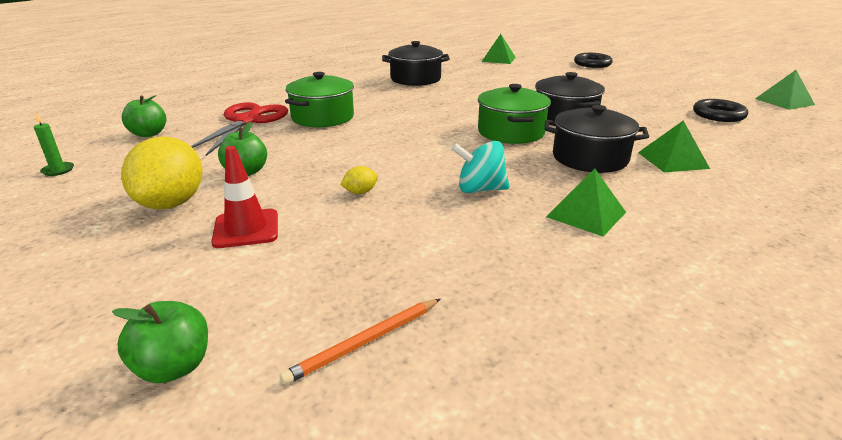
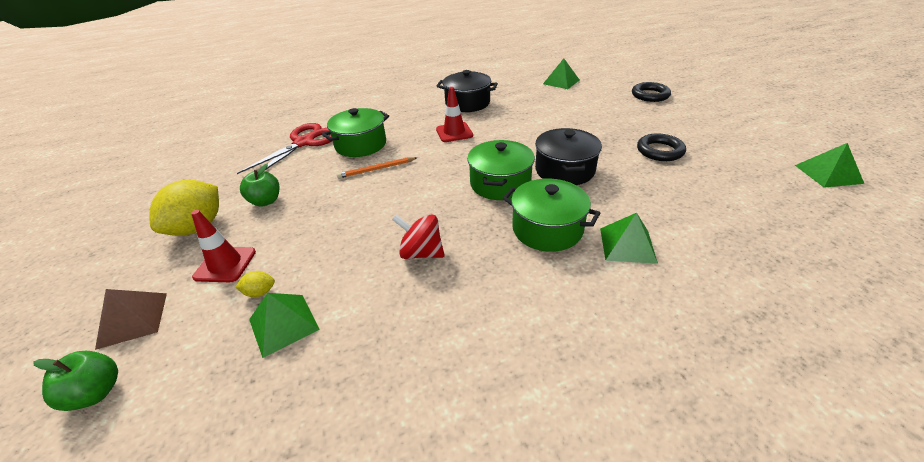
camera: 20 degrees right, 10 degrees up
(58, 170) = (155, 180): green candle -> none
(149, 134) = (231, 149): green apple -> none
(160, 294) = (133, 319): none -> brown pyramid
(360, 192) = (328, 239): yellow lemon -> yellow lemon (260, 292)
(365, 342) = (219, 405): orange pencil -> orange pencil (376, 169)
(423, 100) = (454, 132): none -> red traffic cone
(480, 189) = (421, 253): turquoise spinning top -> red spinning top
(586, 214) = (488, 302): green pyramid -> green pyramid (284, 324)
(590, 158) = (547, 229): black pot -> green pot
(718, 115) = (730, 186): black ring -> black ring (659, 151)

